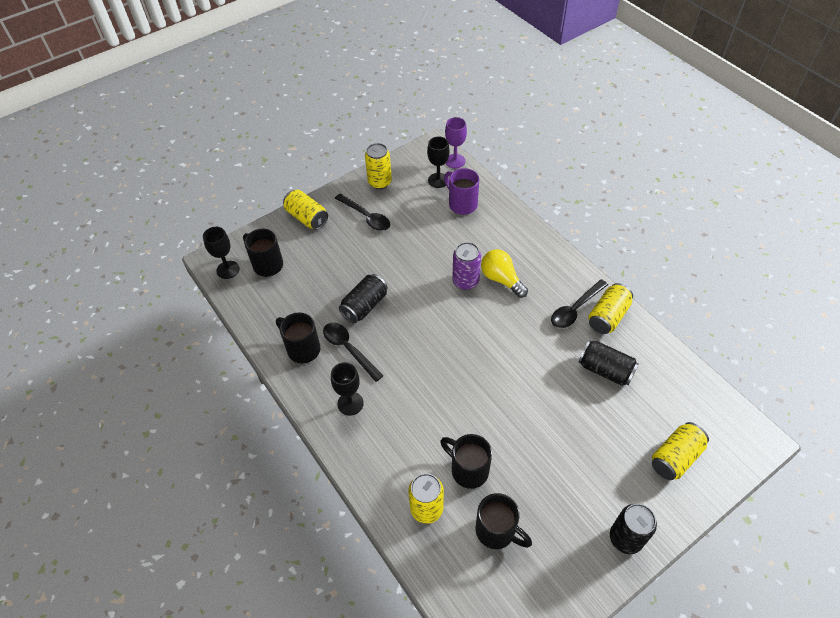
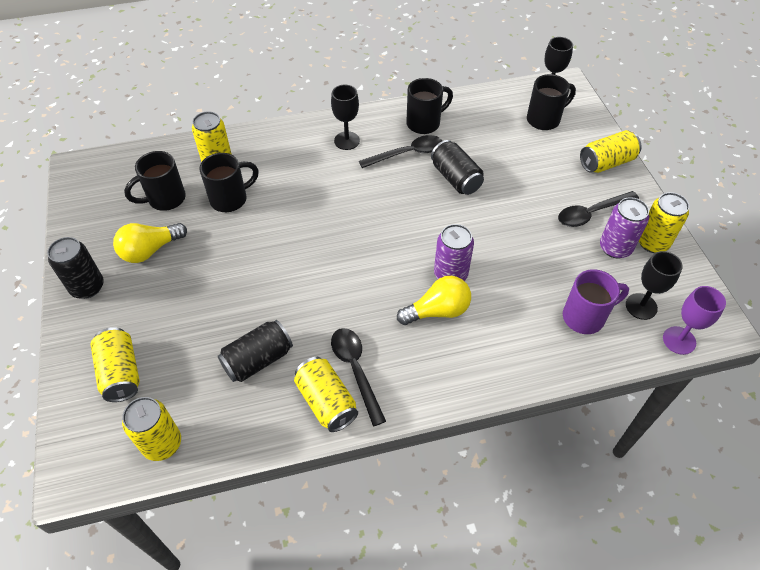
camera: 110 degrees right, 0 degrees up
(394, 199) = (615, 248): none -> purple can
(560, 507) = (150, 250): none -> yellow light bulb
(700, 398) = (162, 443): none -> yellow can

